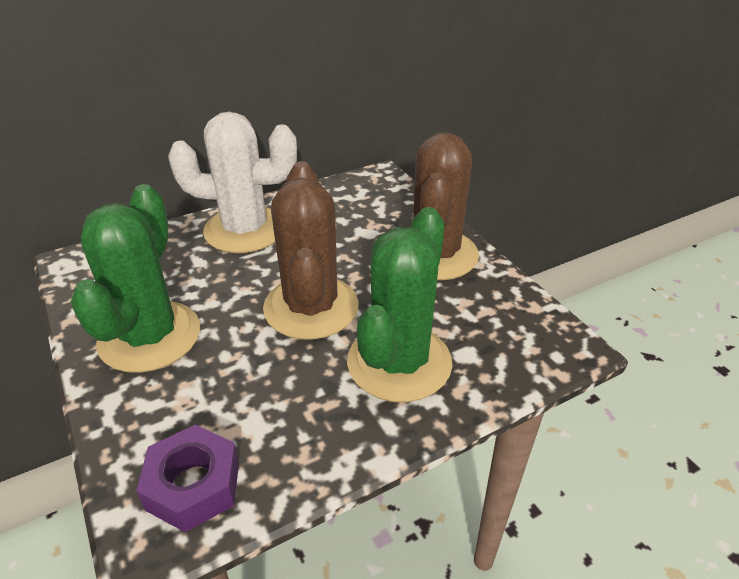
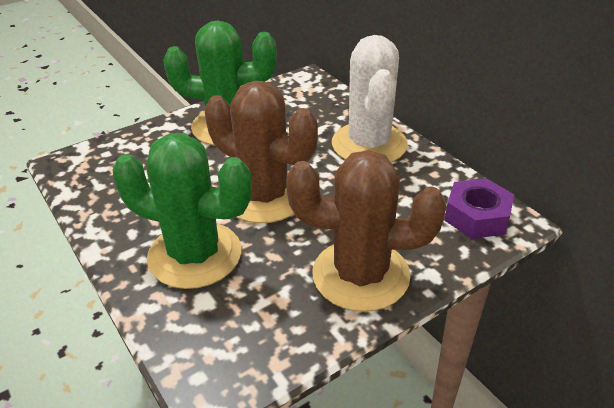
camera: 85 degrees right, 0 degrees up
(193, 485) = (95, 170): purple nut -> purple nut (477, 216)
(311, 307) = (264, 196): brown cactus -> brown cactus turned 45 degrees clockwise

